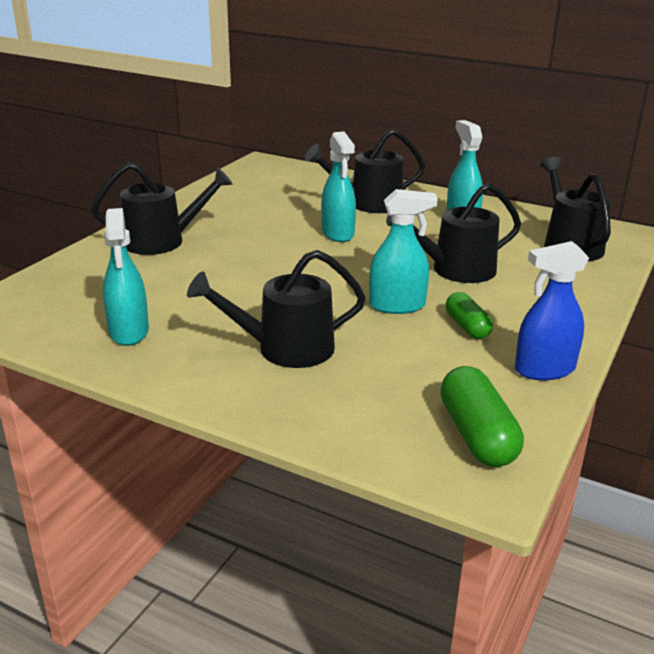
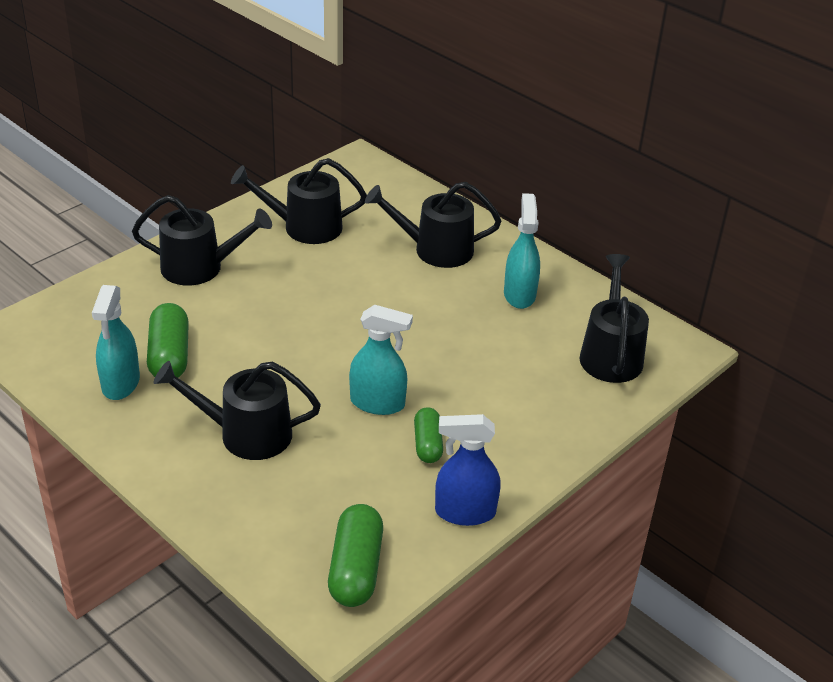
camera: 15 degrees right, 10 degrees up
(169, 304) = (169, 356): none -> green capsule
(338, 233) = (377, 290): turquoise spray bottle -> none
(456, 270) = (465, 367): black watering can -> black watering can (305, 227)

